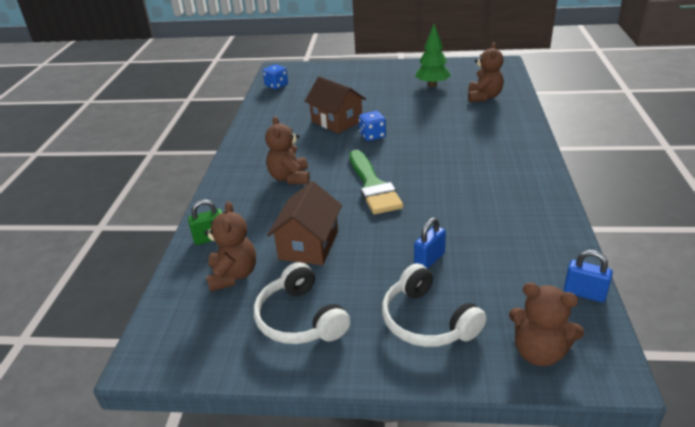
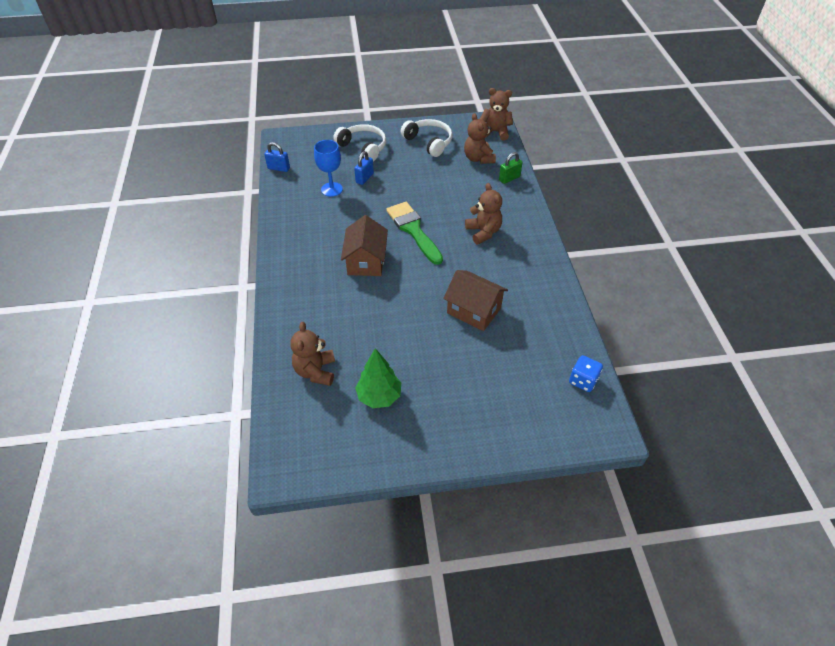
camera: 165 degrees right, 15 degrees up
(308, 245) = (442, 180): brown house -> brown house (366, 261)
(372, 136) = (430, 290): blue dice -> none
(482, 246) = (331, 189): none -> blue goblet
(539, 352) = (309, 141): brown teddy bear -> brown teddy bear (495, 132)

